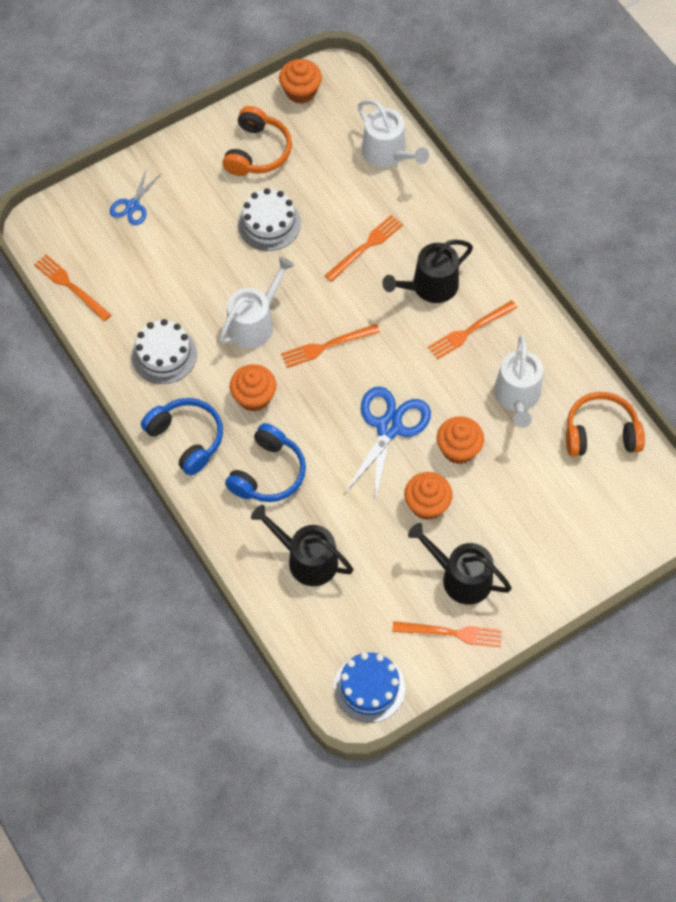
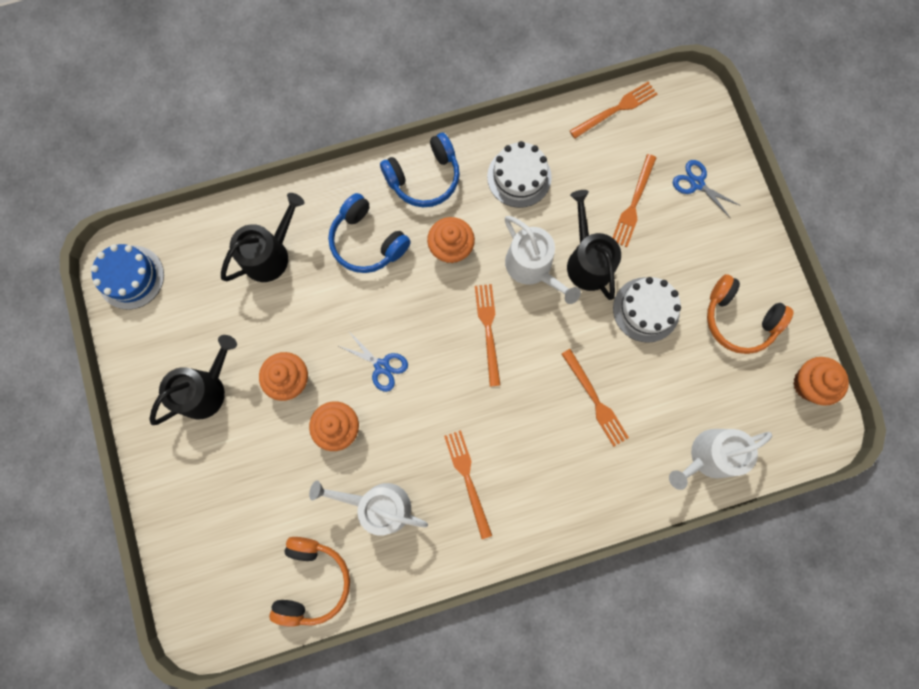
camera: 105 degrees right, 15 degrees up
(389, 427) = (382, 366): blue scissors -> blue scissors, size x0.56
(430, 286) = (531, 454): black watering can -> black watering can (587, 261)
(451, 633) = (155, 364): orange fork -> orange fork (633, 203)

